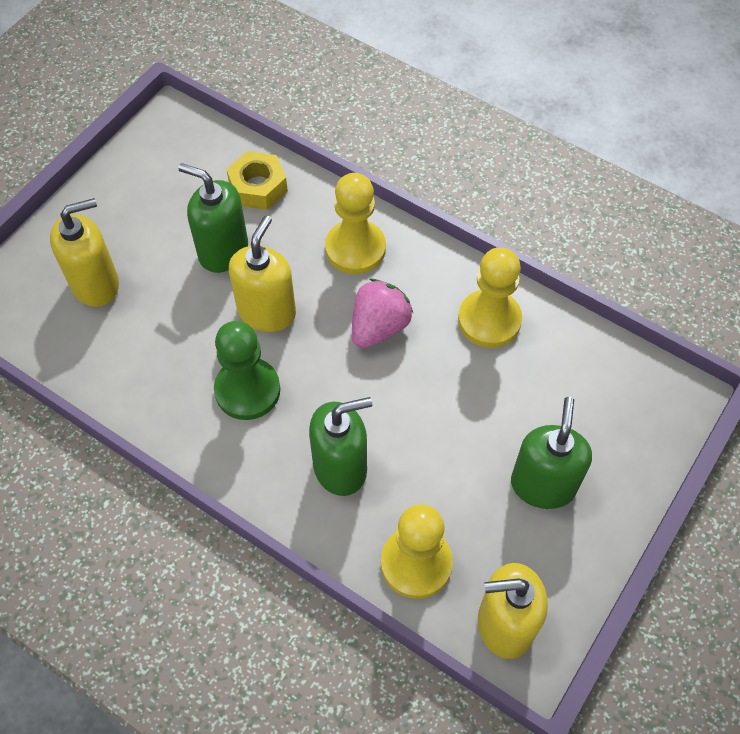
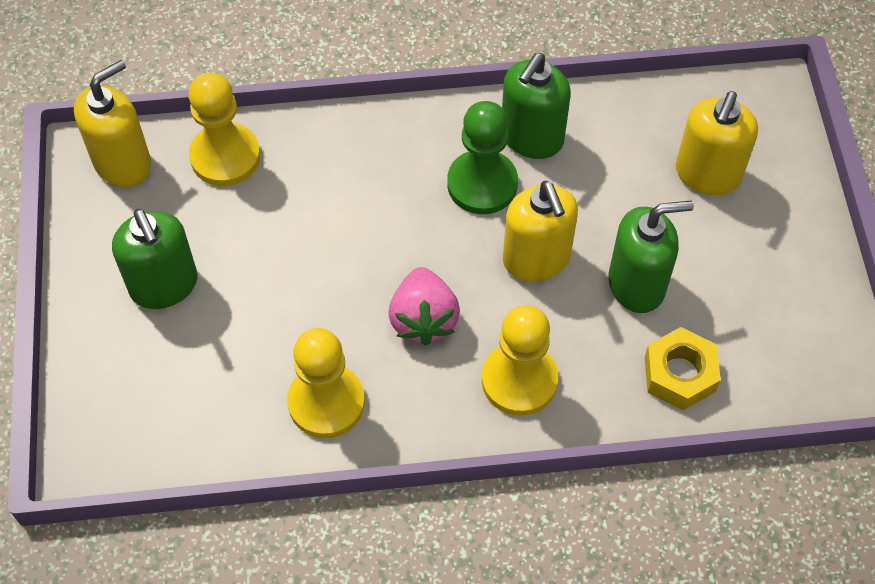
camera: 140 degrees right, 0 degrees up
(340, 467) = (346, 181): green soap dispenser -> green soap dispenser (531, 138)

